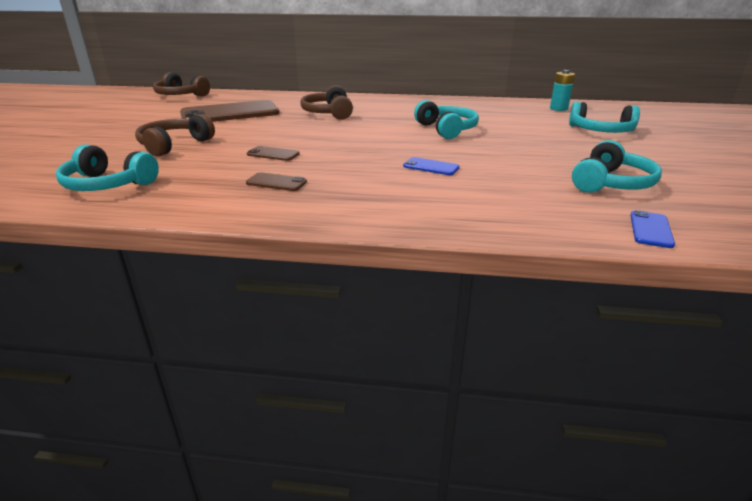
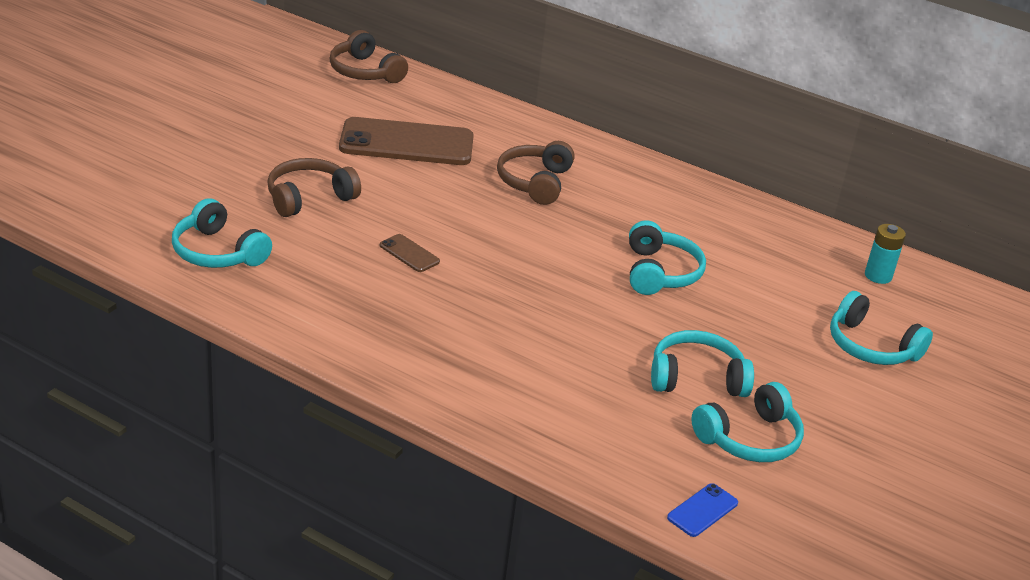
camera: 20 degrees right, 5 degrees up
(276, 182) = (383, 307): brown phone -> none
(431, 167) = (570, 339): blue phone -> none
(534, 165) = (696, 378): none -> turquoise headphones

